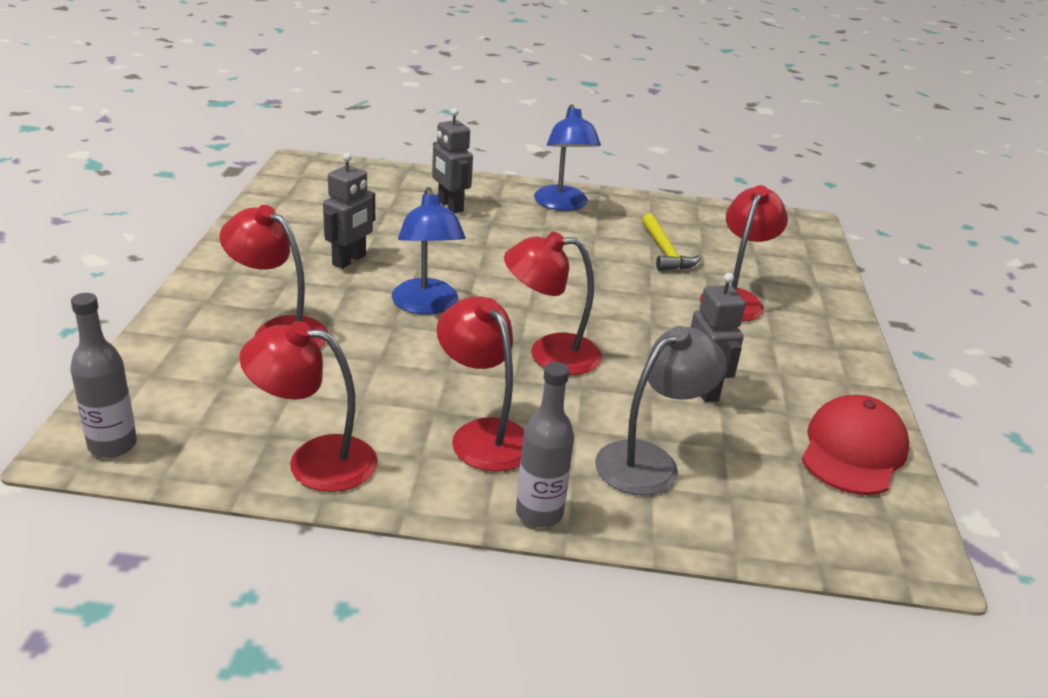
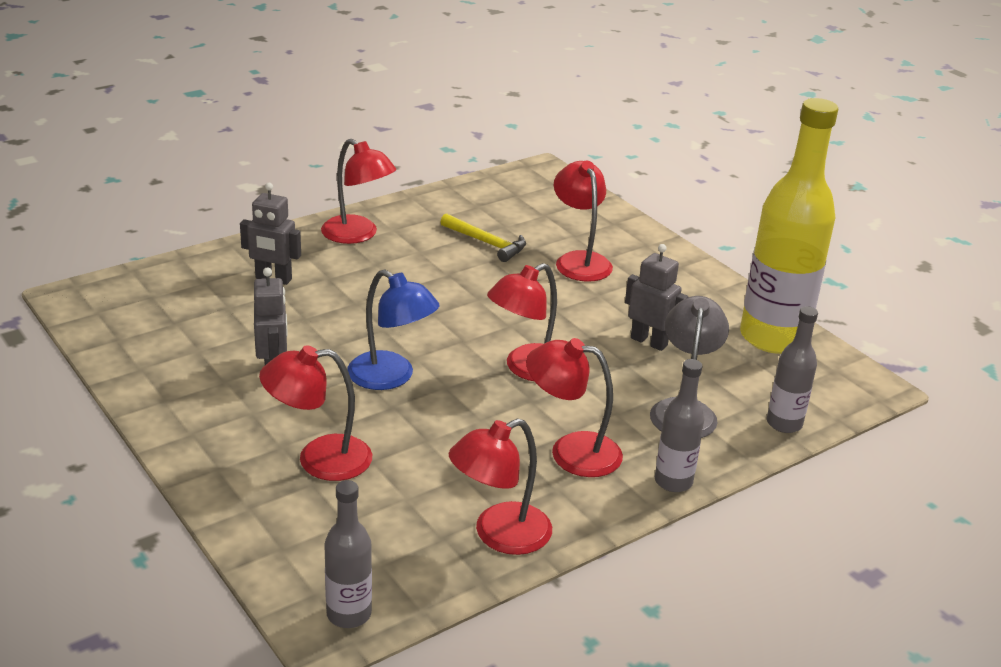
camera: 40 degrees left, 0 degrees up
(562, 204) = (357, 235): blue lamp -> red lamp
(744, 532) = (784, 423): none -> grey bottle
(853, 451) = (773, 338): red cap -> yellow bottle

